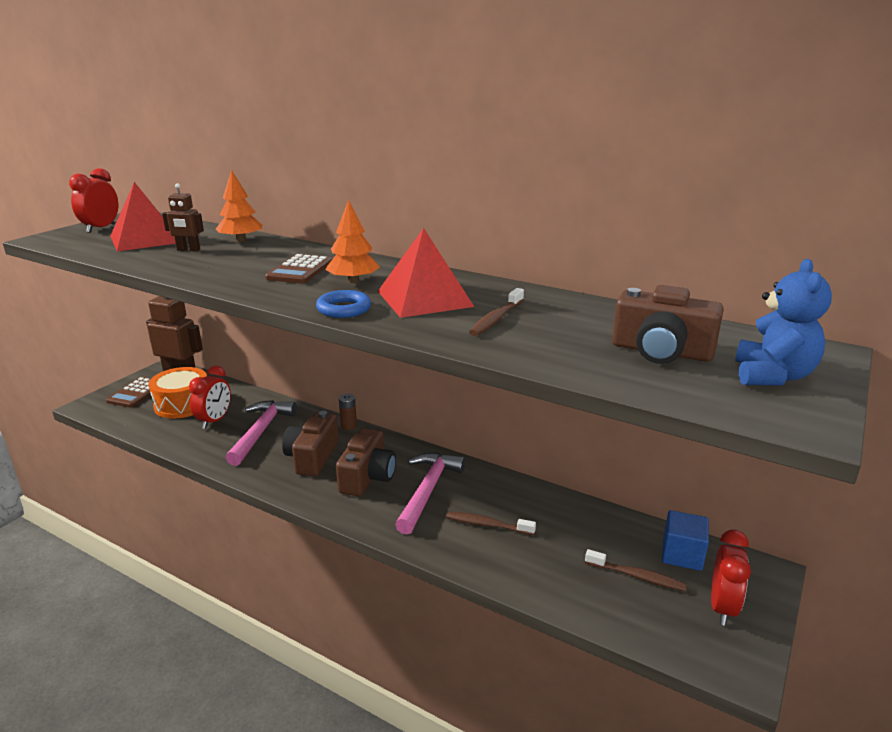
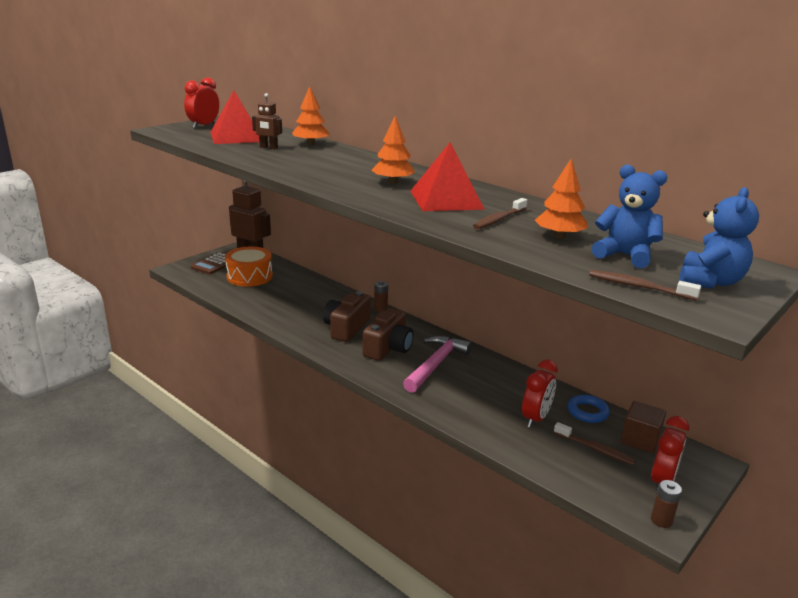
camera: 10 degrees right, 0 degrees up
(214, 421) = (273, 292): red clock -> red clock (536, 418)
(260, 432) = (308, 304): pink hammer -> none
(300, 270) = (352, 170): brown calculator -> none
(344, 309) = (380, 201): blue ring -> blue ring (587, 412)
(487, 525) = (479, 395): brown toothbrush -> brown toothbrush (638, 287)
(575, 333) = (559, 236): none -> orange tree
(661, 352) = (625, 256): brown camera -> blue teddy bear
(682, 555) = (640, 440): blue cube -> brown cube
(738, 663) = (661, 520): none -> brown battery

